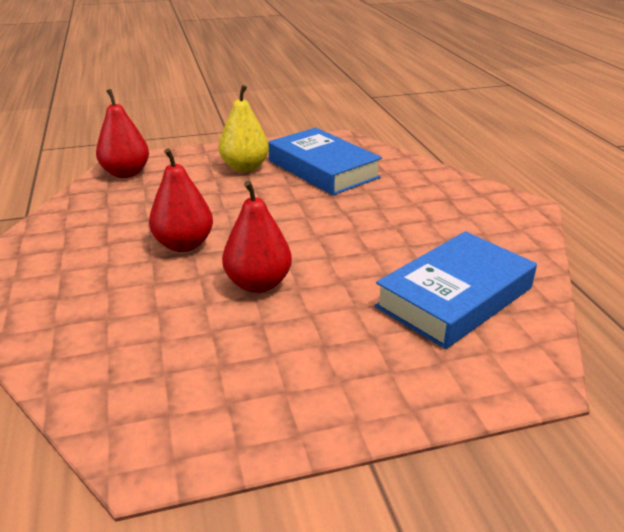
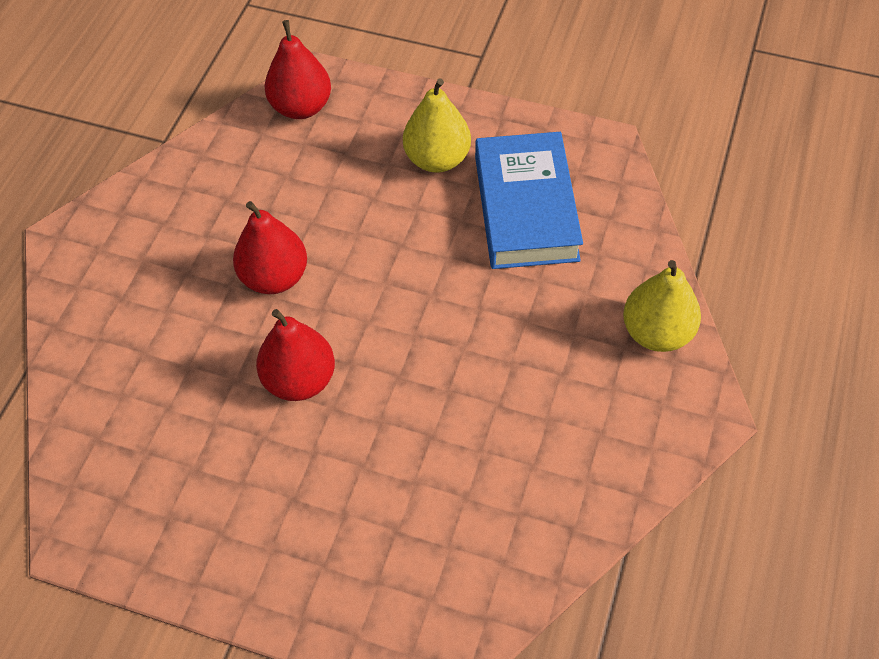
camera: 35 degrees right, 25 degrees up
(454, 297) = (467, 510): blue book -> none
(458, 188) = (656, 332): none -> yellow pear

